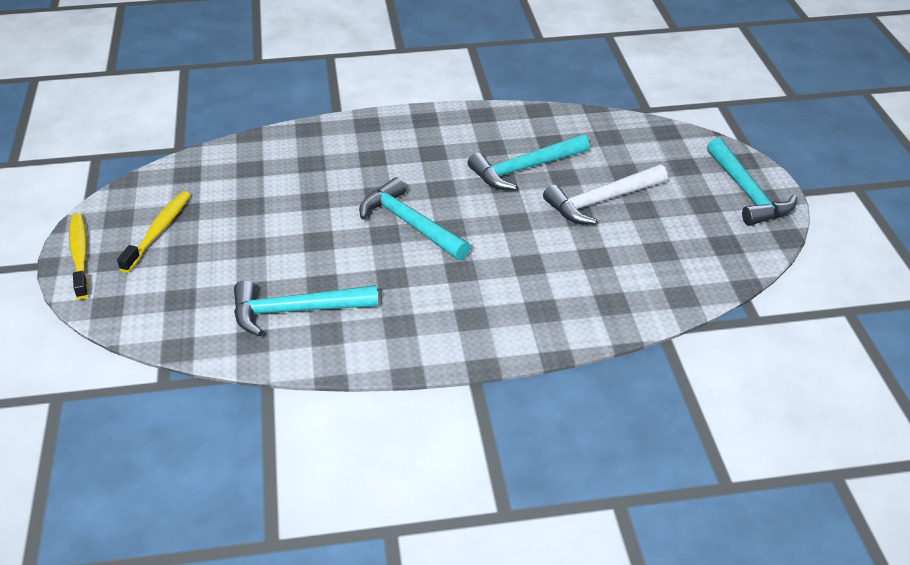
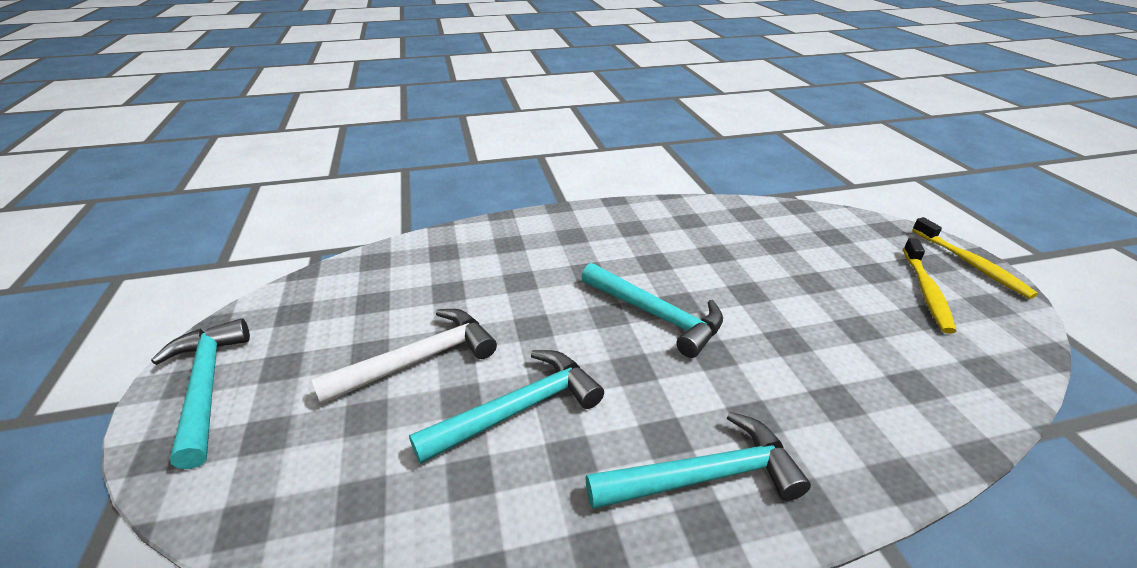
camera: 175 degrees right, 5 degrees down
(296, 311) = (725, 232): turquoise hammer -> turquoise hammer (703, 476)

